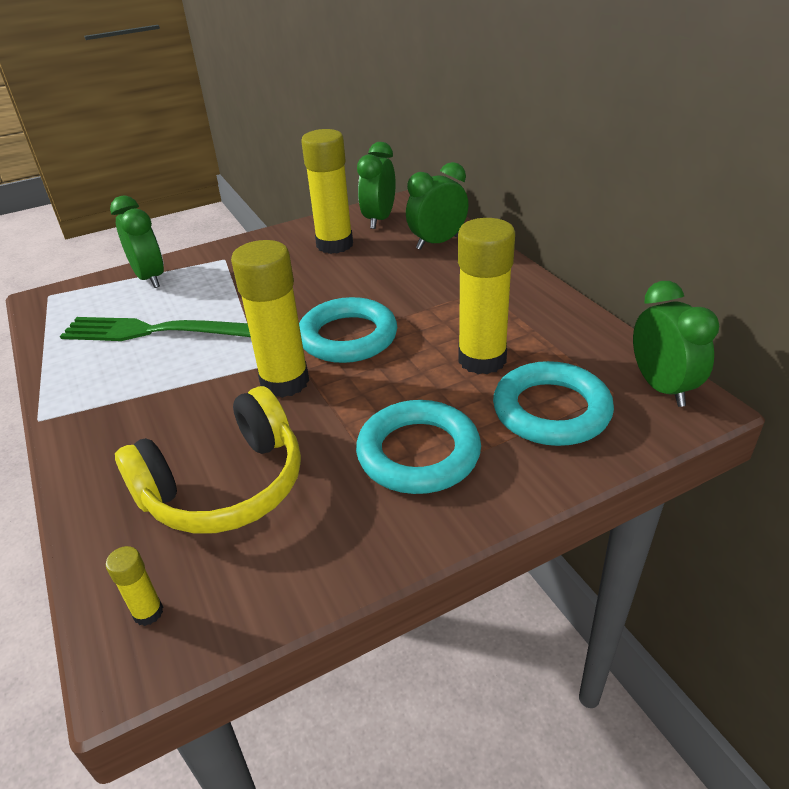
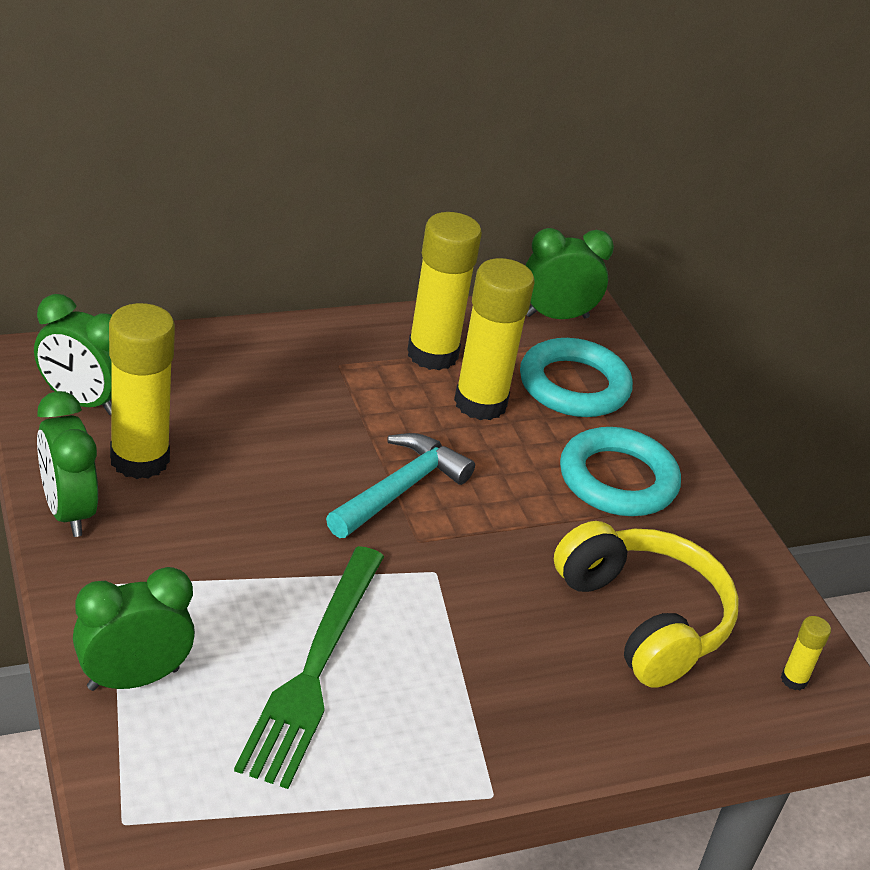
camera: 90 degrees left, 0 degrees up
(284, 382) = (476, 555): yellow glue stick -> yellow glue stick (432, 354)
(348, 337) = (400, 489): turquoise ring -> turquoise hammer
(437, 242) = (194, 367): green clock -> green clock (68, 511)

